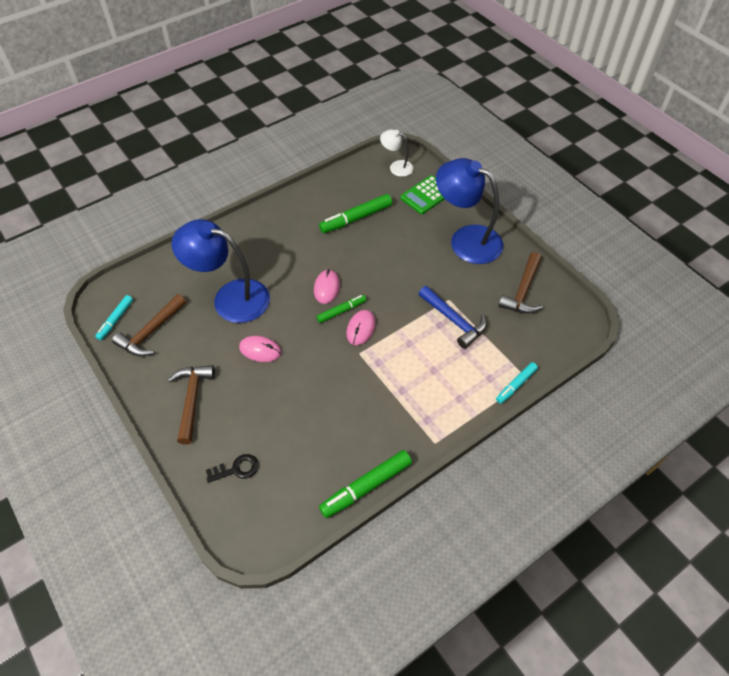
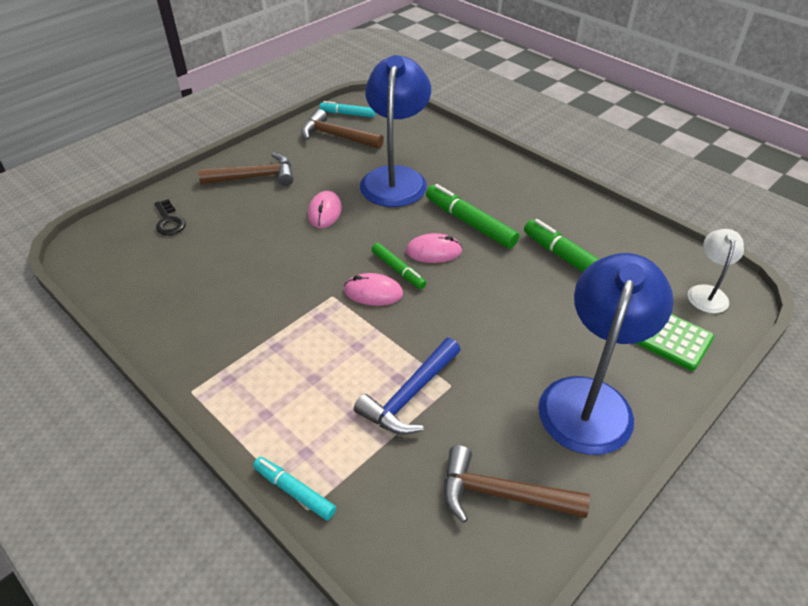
camera: 80 degrees right, 10 degrees down
(366, 487) = (133, 327): green marker -> green marker (470, 223)

